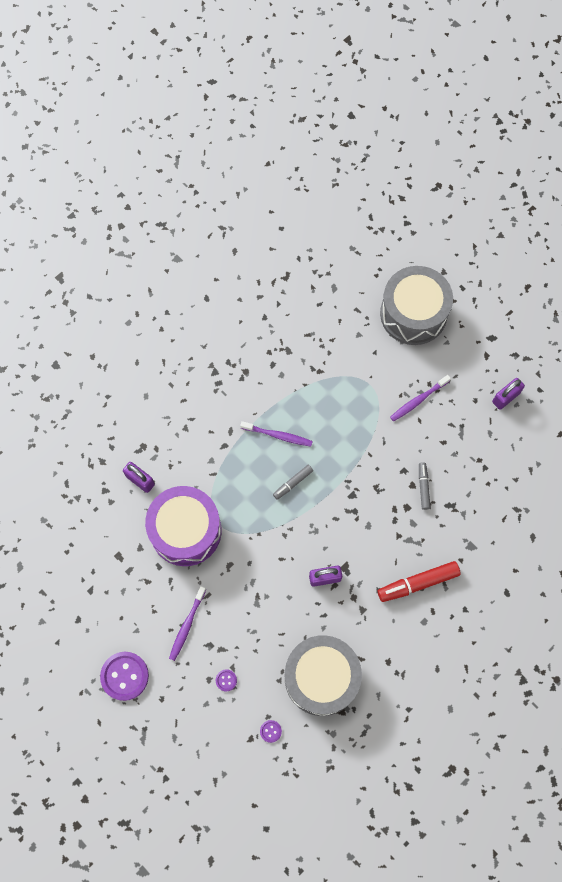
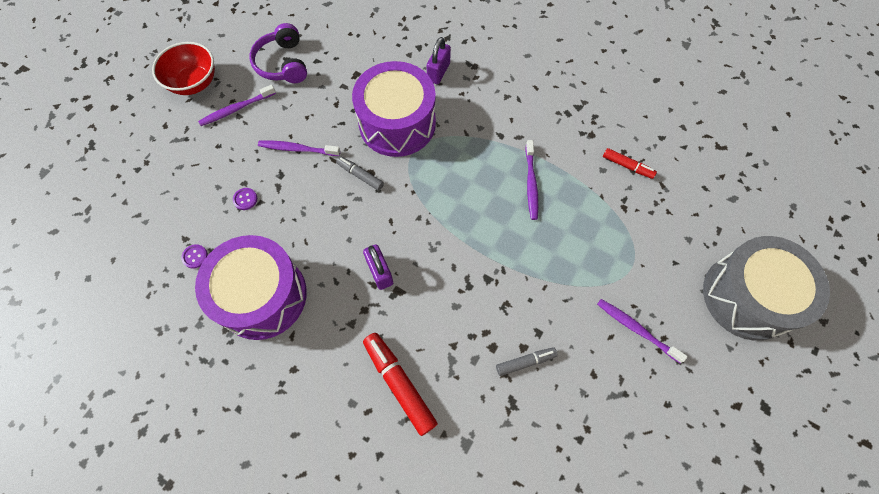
camera: 75 degrees right, 5 degrees down
(80, 714) = (194, 83): none -> red bowl
(83, 623) = (283, 63): none -> purple headphones
(124, 676) = (237, 109): purple button -> purple toothbrush
(283, 354) = (627, 166): none -> red marker
(293, 483) = (481, 211): grey marker -> grey marker (360, 176)
(321, 677) = (262, 296): grey drum -> purple drum
(506, 397) = (690, 447): purple padlock -> none

